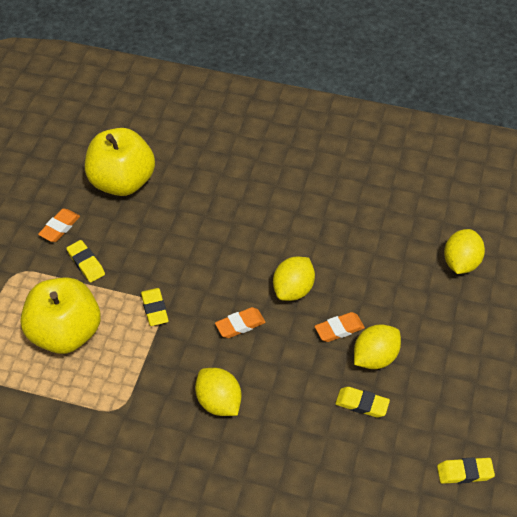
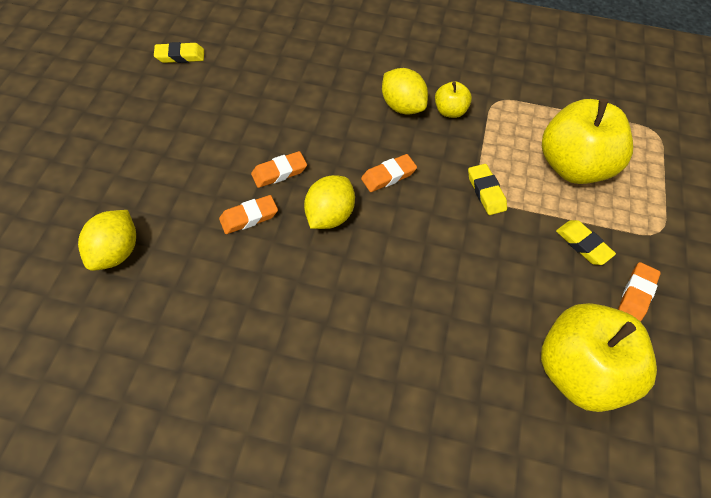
camera: 175 degrees right, 5 degrees up
(170, 396) = (450, 111): none -> yellow apple
(360, 289) = (249, 217): none -> orange eraser
(362, 404) = (264, 105): yellow eraser -> none
(375, 357) = (244, 145): yellow lemon -> none

